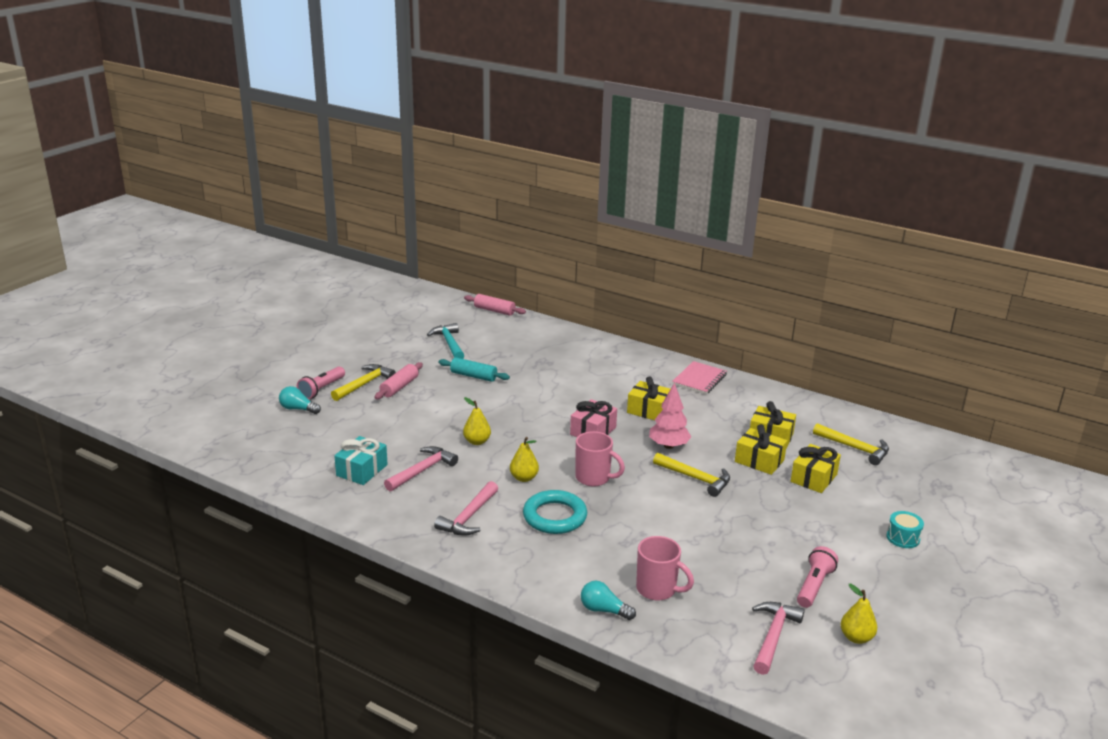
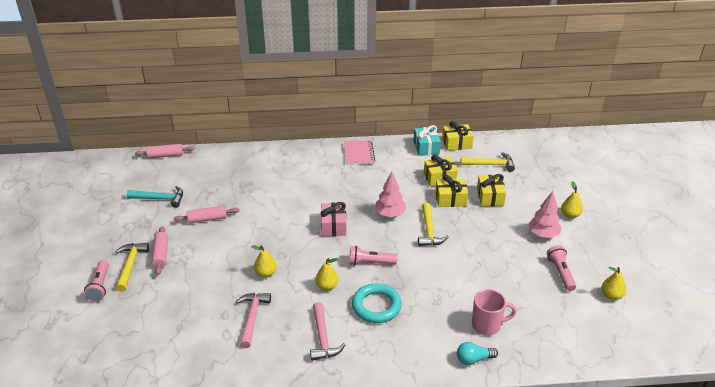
camera: 35 degrees left, 10 degrees up
(298, 409) = (99, 314): turquoise light bulb -> none
(362, 470) = (207, 341): turquoise gift -> turquoise gift (426, 147)
(449, 343) = (160, 199): turquoise hammer -> turquoise hammer turned 150 degrees clockwise
(473, 376) = (207, 219): turquoise rolling pin -> pink rolling pin
(594, 478) = (370, 262): pink mug -> pink flashlight
(649, 410) = (352, 192): yellow gift -> yellow gift (457, 143)
(696, 478) = (429, 231): yellow hammer -> yellow hammer turned 90 degrees clockwise
(773, 636) = (574, 320): pink hammer -> none
(839, 541) = (543, 234): none -> pink tree
(903, 538) = (570, 215): turquoise drum -> yellow pear

